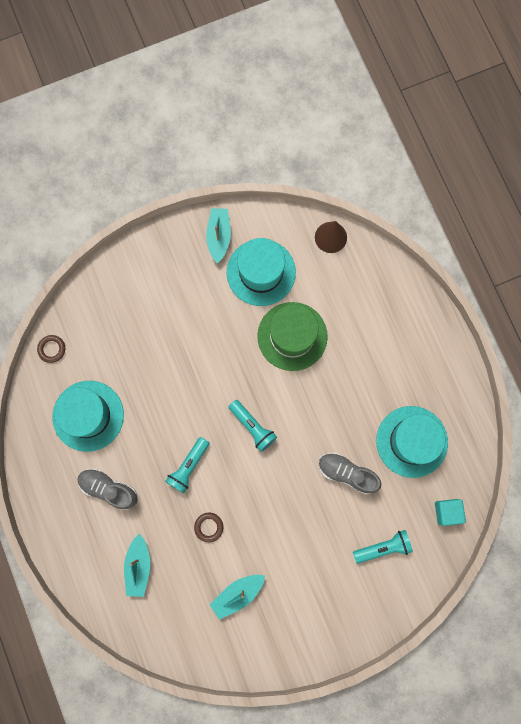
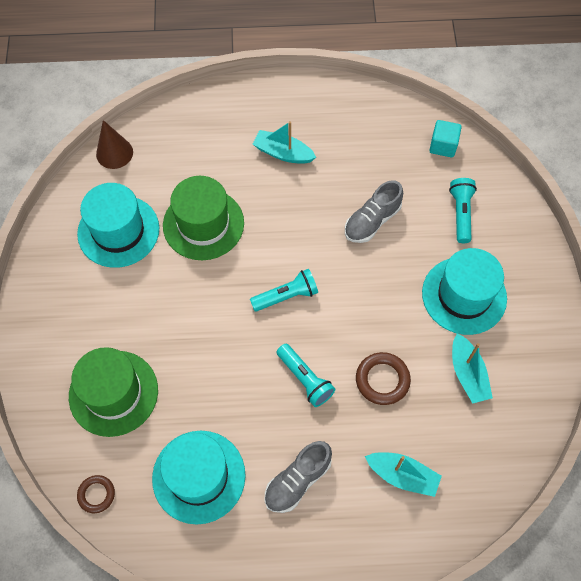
camera: 70 degrees left, 15 degrees down
(128, 328) = (113, 393): none -> green hat
(209, 527) = (382, 380): brown ring -> brown ring, size x1.54
(219, 236) = (56, 260): turquoise boat -> turquoise boat (283, 153)
(411, 441) = (361, 152): turquoise hat -> turquoise hat (464, 295)

